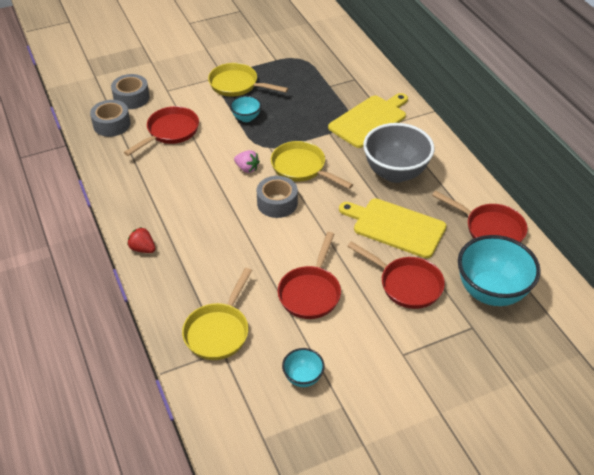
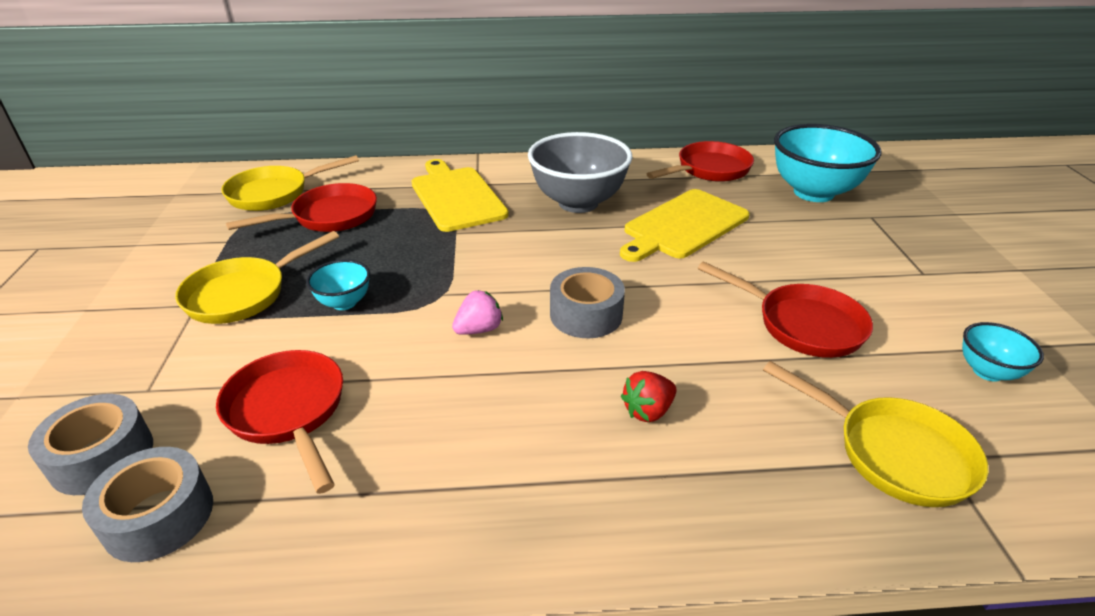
camera: 70 degrees left, 10 degrees down
(143, 249) = (638, 534): red strawberry -> red strawberry (648, 411)
(301, 168) = (517, 273): yellow pan -> yellow pan (275, 193)
(406, 284) = (794, 242): red pan -> red pan (329, 217)

